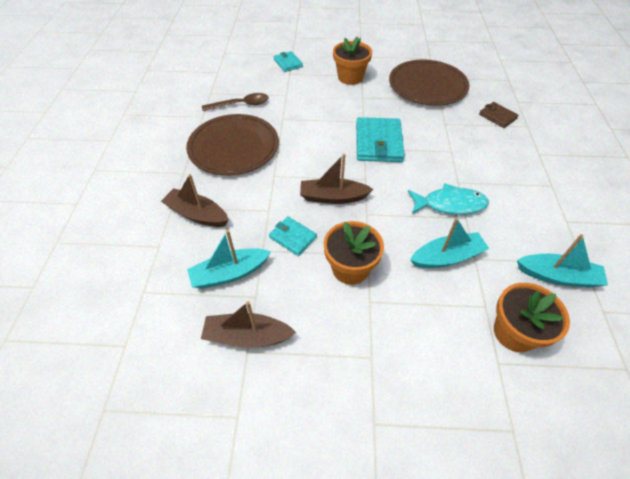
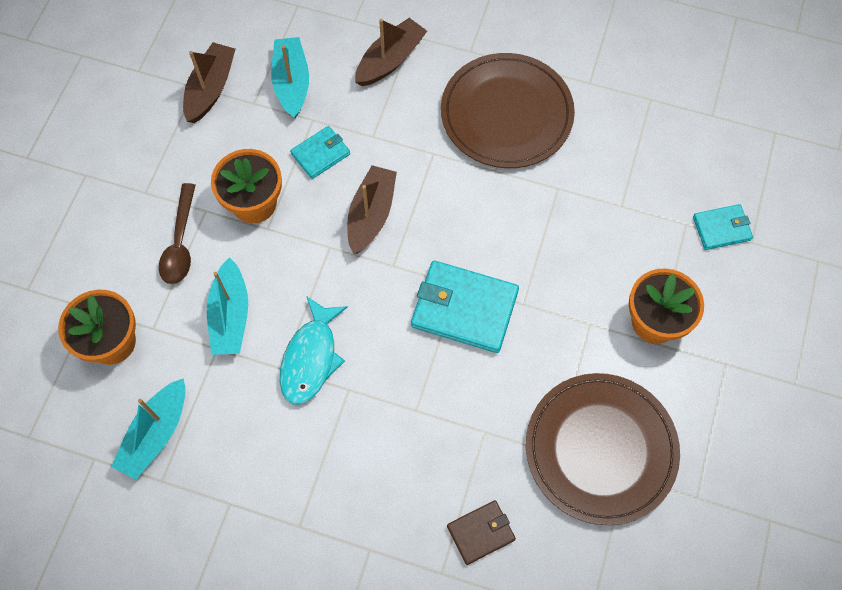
camera: 105 degrees right, 15 degrees up
(241, 105) = (608, 136): brown spoon -> brown spoon (180, 243)

